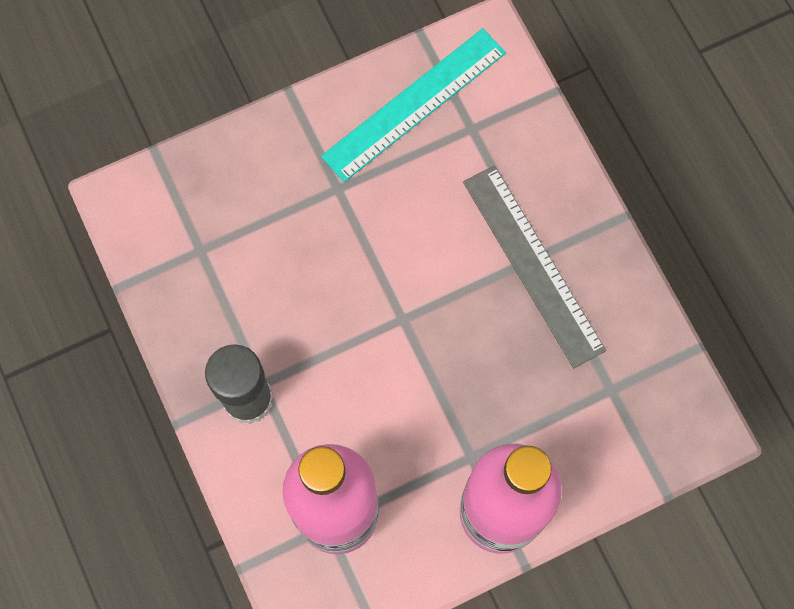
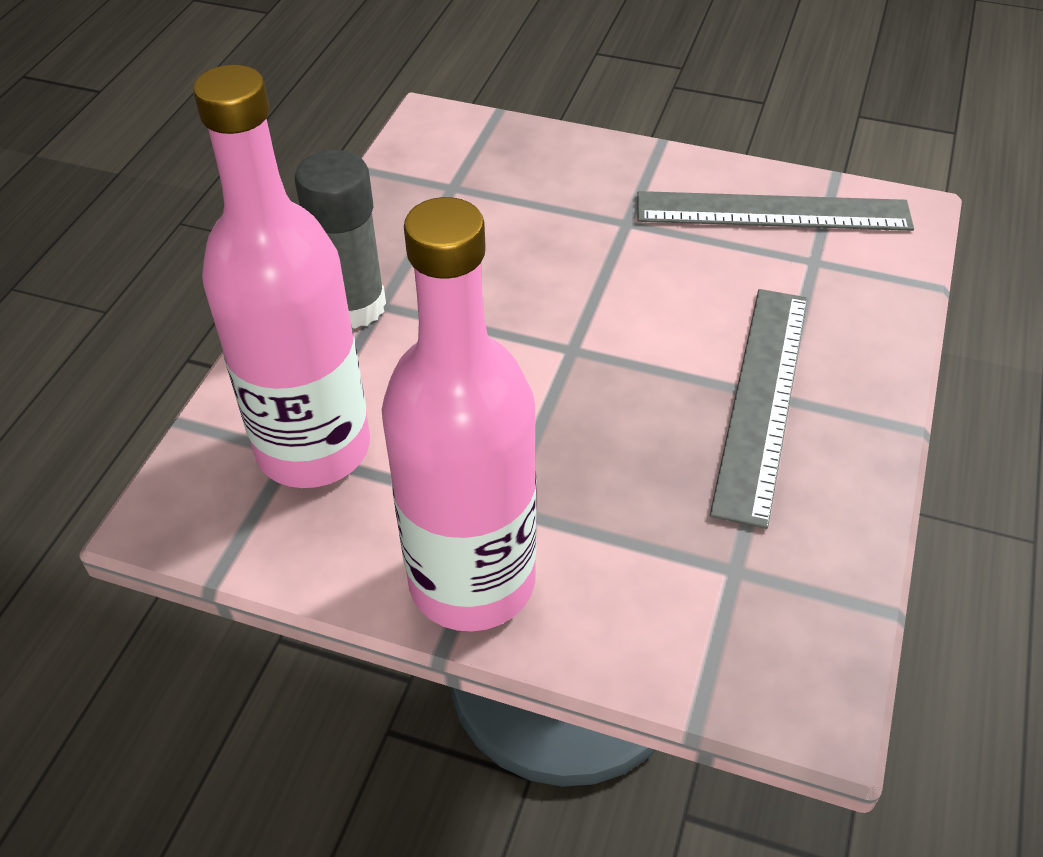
camera: 45 degrees right, 25 degrees down
(414, 104) = (772, 212): turquoise ruler -> grey ruler

